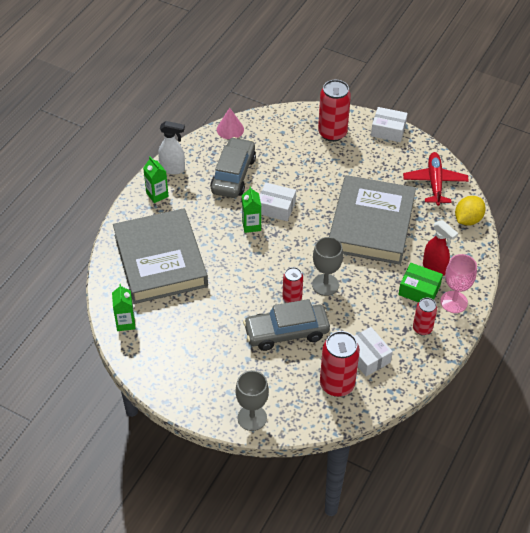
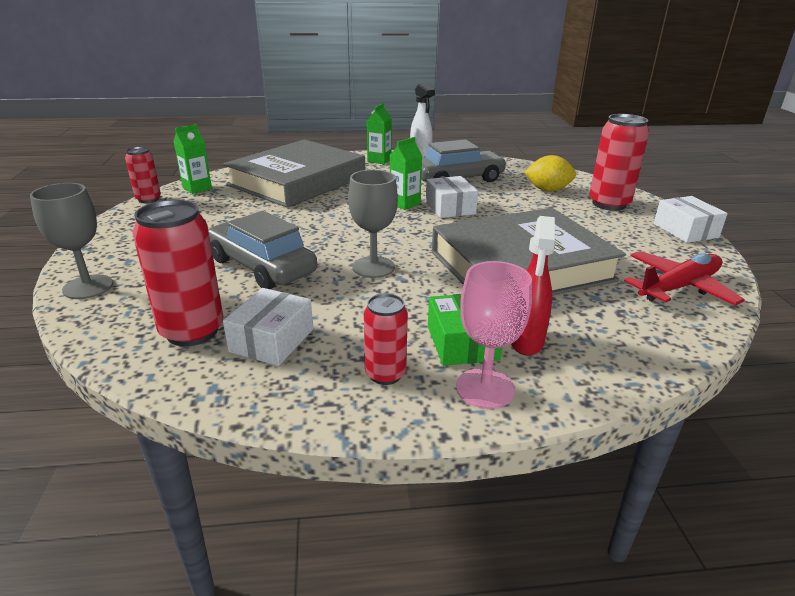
camera: 55 degrees right, 20 degrees down
(230, 129) = (511, 164): pink cone -> none
(292, 298) = (324, 254): red can -> red can (148, 199)
(468, 219) = (673, 340): yellow lemon -> yellow lemon (547, 190)

